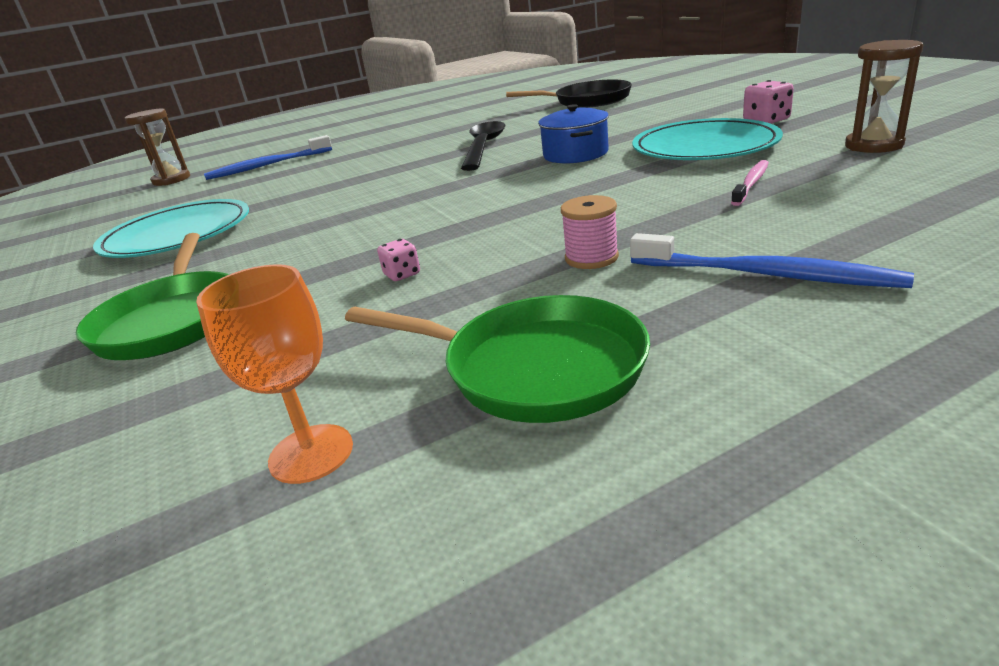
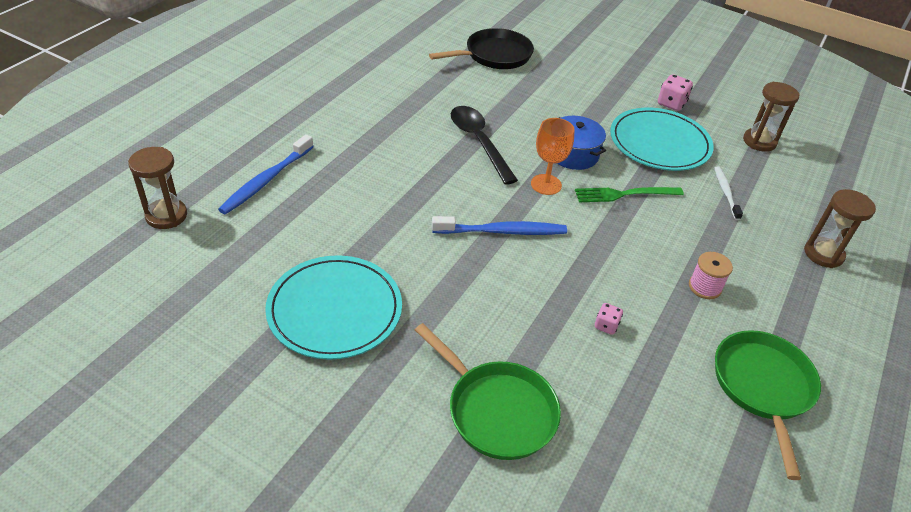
camera: 40 degrees left, 15 degrees up
(311, 453) = (724, 477): orange goblet -> orange goblet (546, 184)
(533, 368) = (763, 387): green pan -> green pan turned 75 degrees counterclockwise
(594, 181) = (624, 194): none -> green fork
(751, 183) = (726, 192): pink toothbrush -> white toothbrush
(765, 274) = (801, 288): blue toothbrush -> blue toothbrush (502, 231)
(862, 245) = (823, 254): none -> brown hourglass

